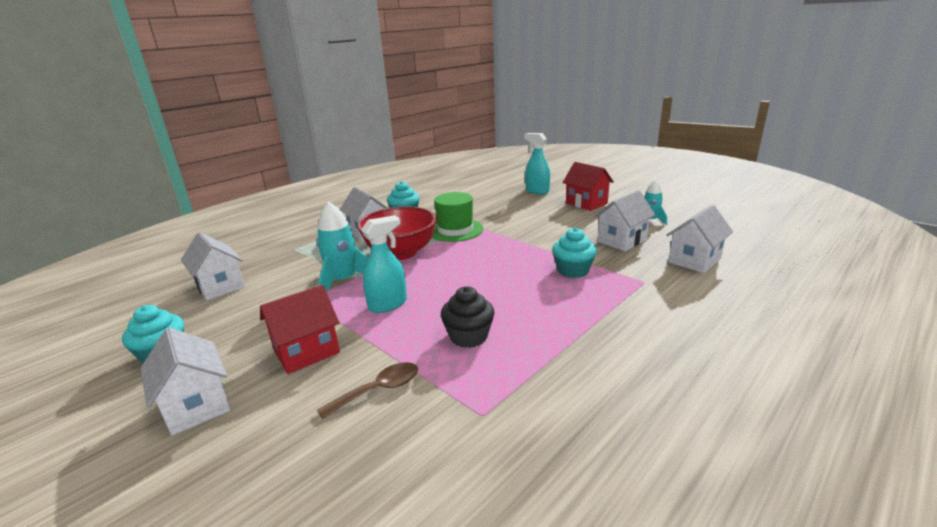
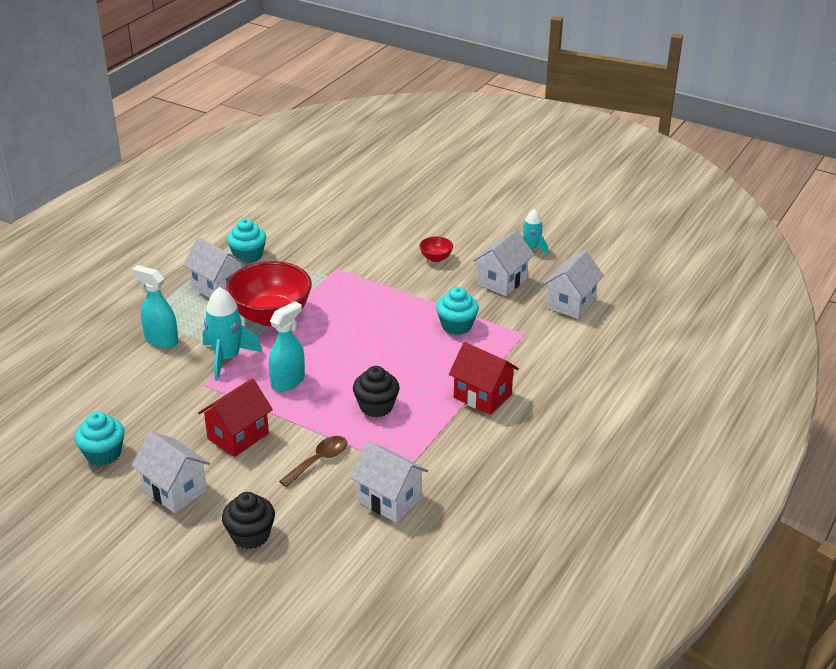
camera: 15 degrees left, 10 degrees up
(220, 286) = (94, 377): white house -> white house (389, 499)
(235, 486) = (250, 535): none -> black cupcake
(455, 230) = (319, 277): green hat -> none
(537, 191) = (398, 203): turquoise spray bottle -> turquoise spray bottle (161, 340)
(561, 223) = (436, 258): none -> red bowl
(586, 203) = (460, 223): red house -> red house (482, 396)

